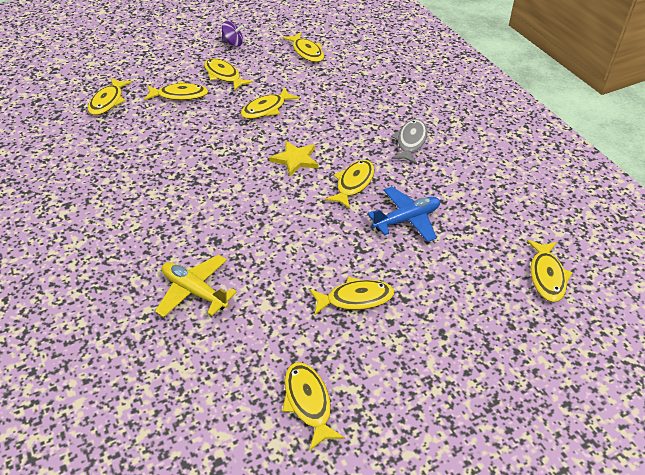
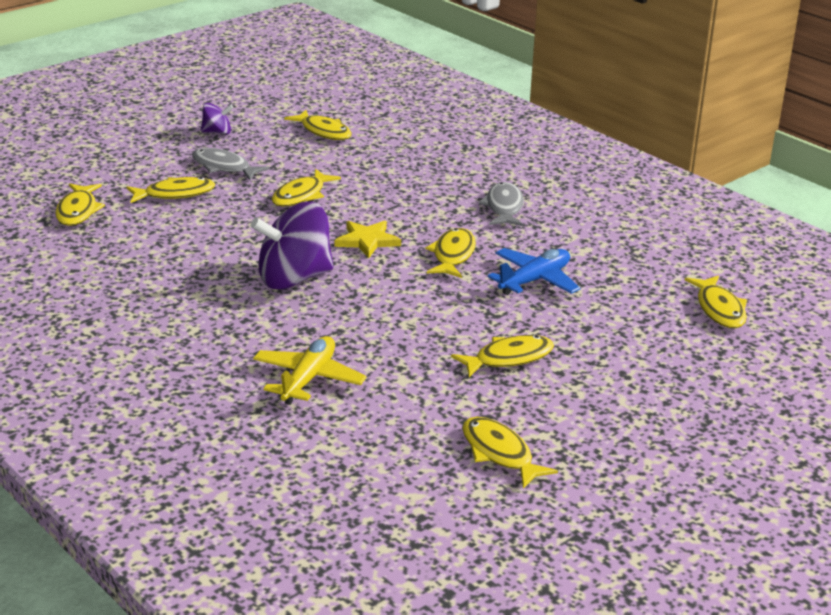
camera: 15 degrees left, 15 degrees down
(194, 291) = (308, 379): yellow plane -> yellow plane turned 90 degrees clockwise
(223, 75) = (224, 167): yellow fish -> grey fish
(227, 188) = (294, 278): none -> purple spinning top

